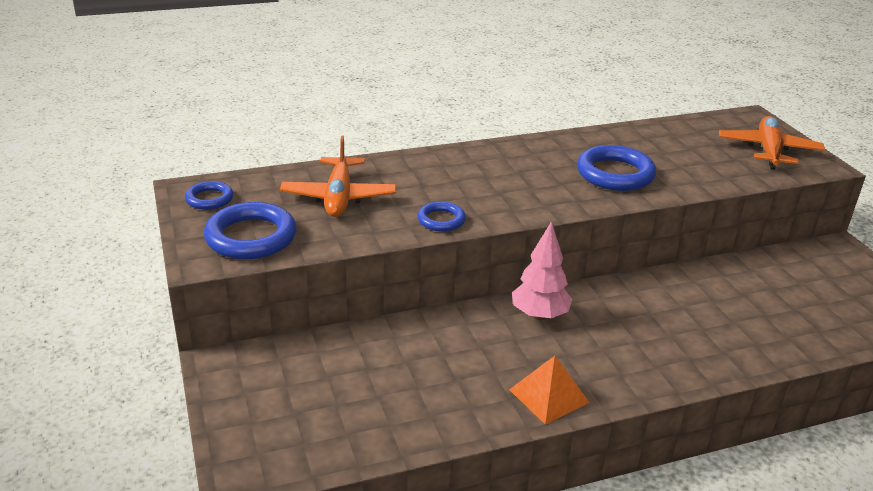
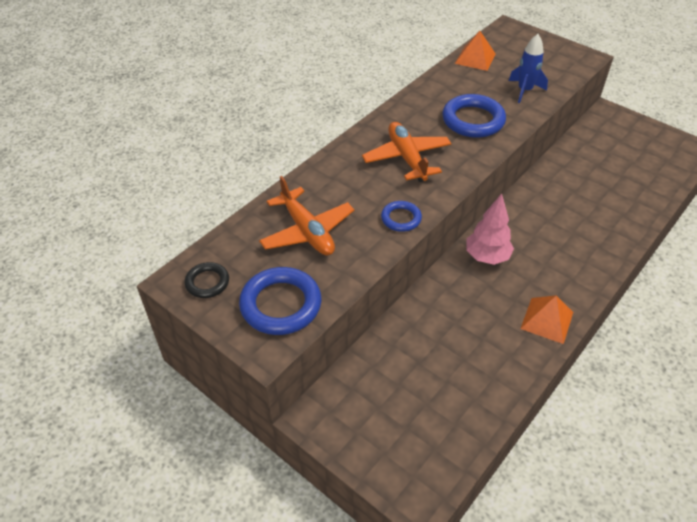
camera: 30 degrees left, 15 degrees up
(209, 199) = (207, 282): blue ring -> black ring
(679, 128) = (475, 58): none -> orange pyramid
(707, 170) = (524, 91): none -> blue rocket
(768, 151) = (544, 57): orange plane -> orange plane (407, 158)

